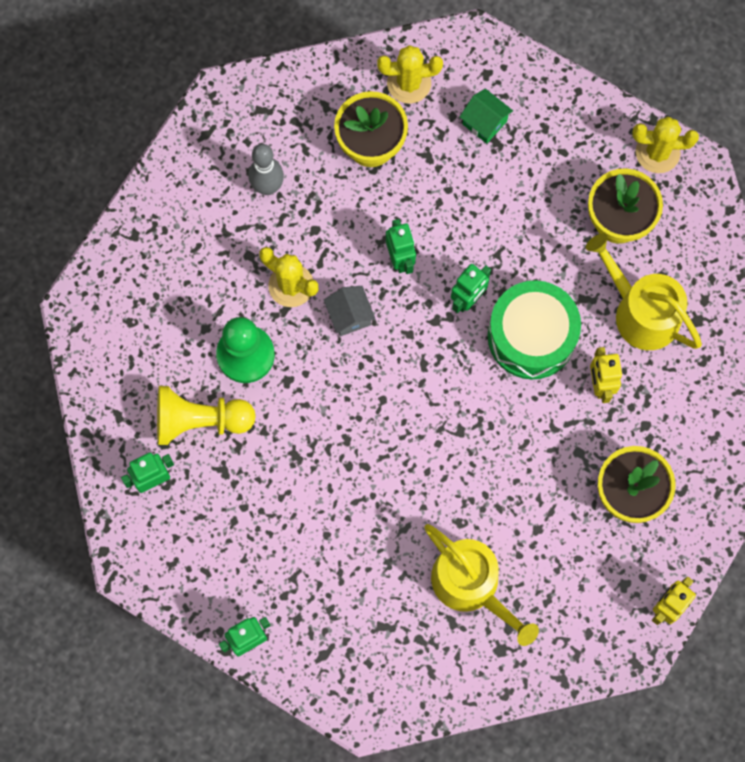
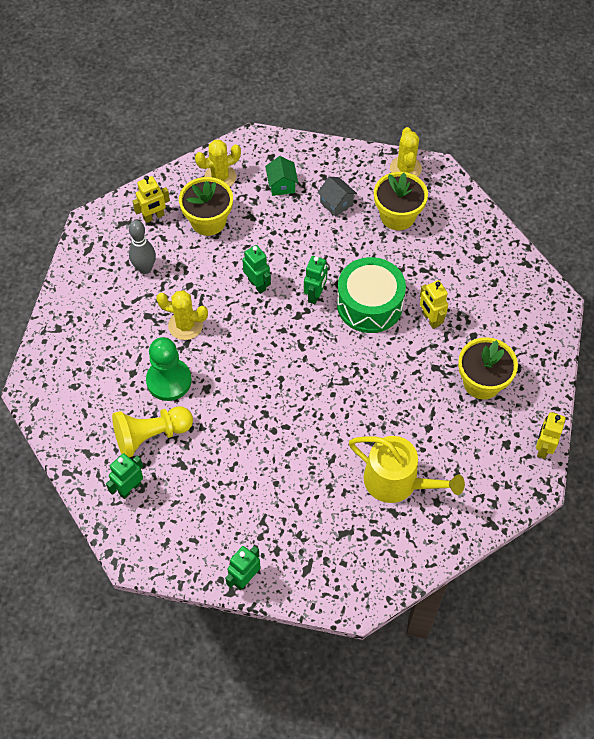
camera: 20 degrees left, 15 degrees down
(303, 114) = (154, 217): none -> yellow robot
(349, 316) = (235, 331): grey house -> grey house (336, 203)
(484, 122) = (282, 185): green house -> green house turned 60 degrees clockwise
(640, 312) = (438, 266): yellow watering can -> none
(657, 152) = (405, 168): yellow cactus -> yellow cactus turned 75 degrees counterclockwise

